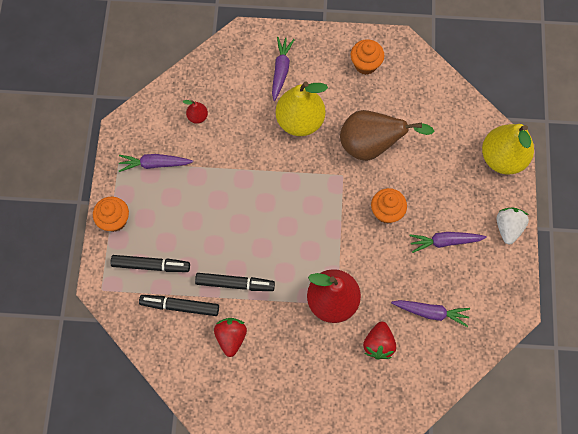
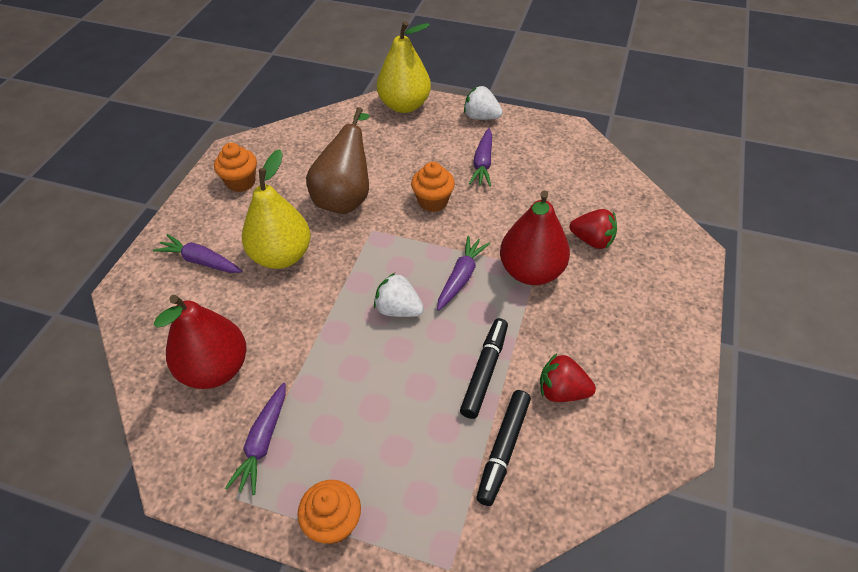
camera: 75 degrees left, 20 degrees down
(151, 265) = (428, 479): black marker -> none
(197, 117) = (215, 369): red pear -> red pear, size x2.28
(272, 214) = (398, 309): none -> white strawberry
(430, 312) = (561, 190): purple carrot -> purple carrot (461, 277)

